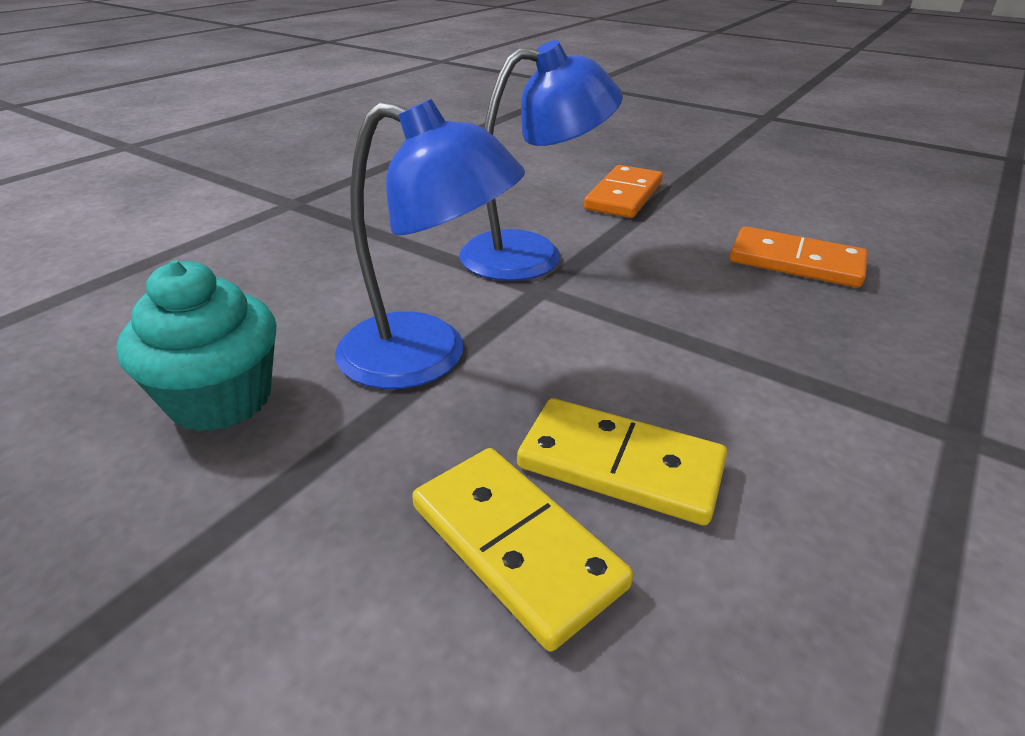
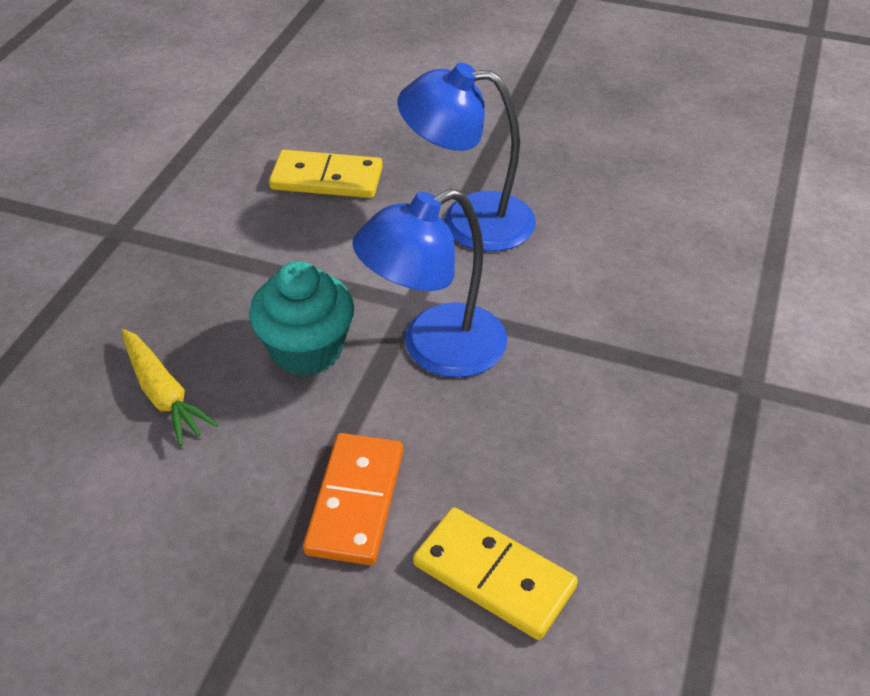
camera: 165 degrees right, 10 degrees up
(220, 399) = (572, 172): turquoise cupcake -> turquoise cupcake (307, 349)
(516, 545) = (371, 139): yellow domino -> yellow domino (493, 576)
(795, 262) = (163, 394): orange domino -> yellow carrot

